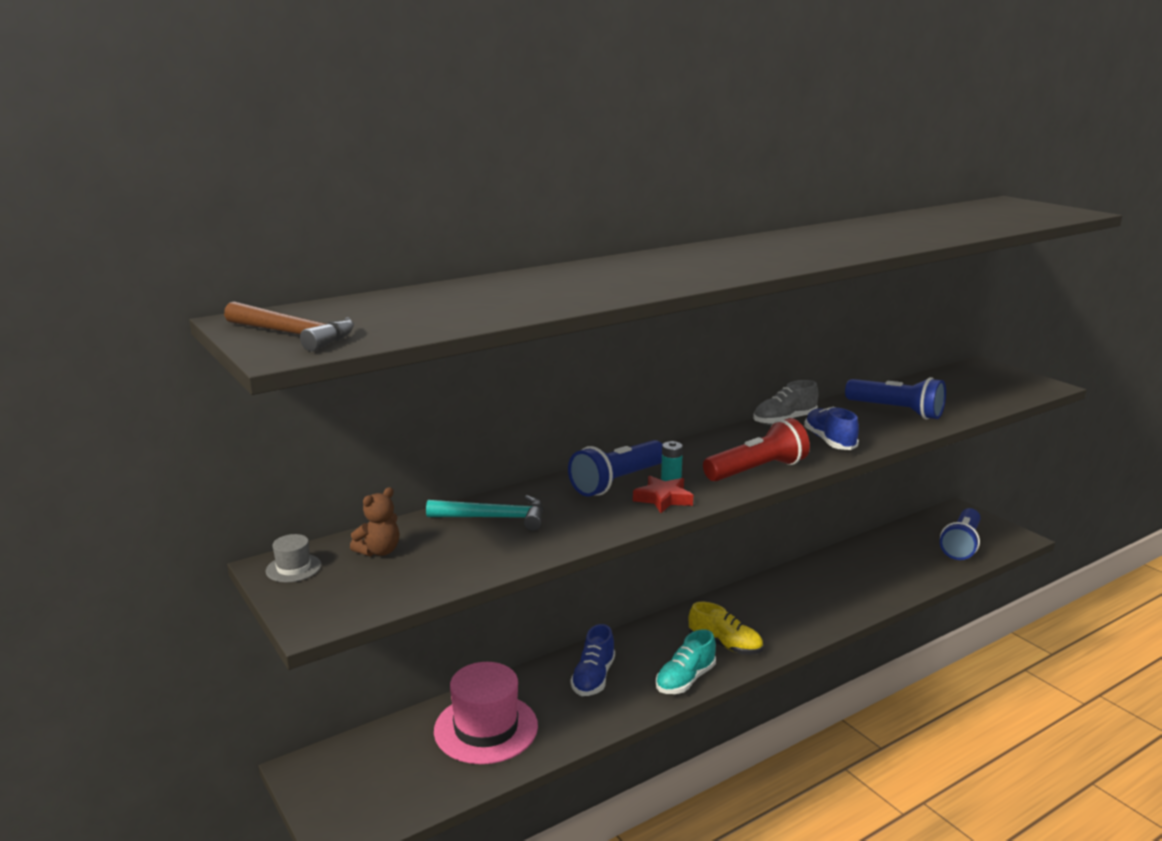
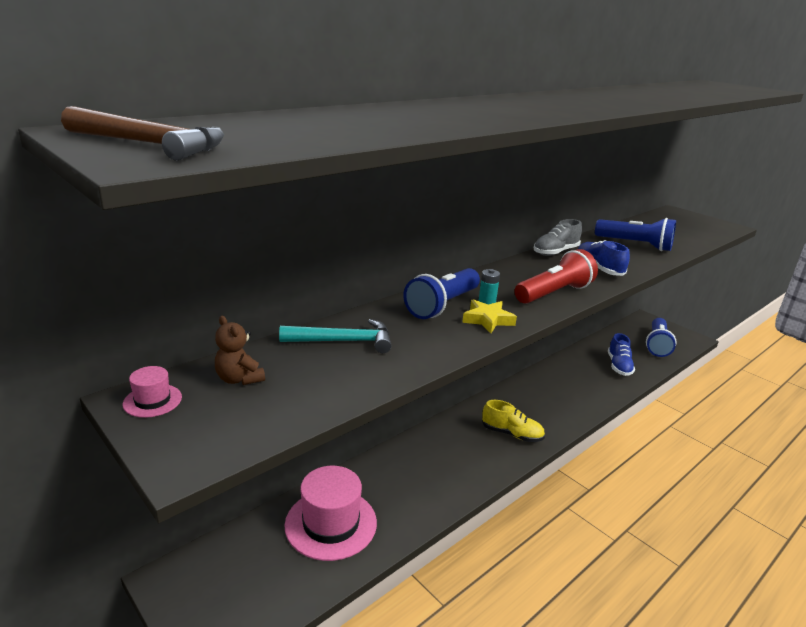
camera: 10 degrees left, 5 degrees up
(293, 568) = (152, 400): grey hat -> pink hat
(379, 551) = (239, 379): brown teddy bear -> brown teddy bear turned 105 degrees clockwise
(593, 678) = (413, 469): blue shoe -> blue shoe (619, 366)
(663, 499) = (488, 320): red star -> yellow star
(685, 680) = (488, 466): turquoise shoe -> none

